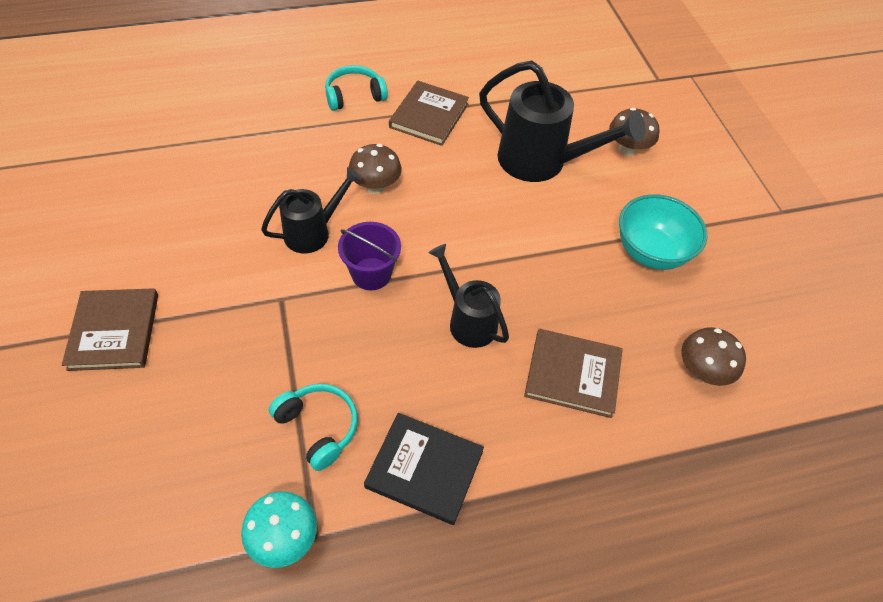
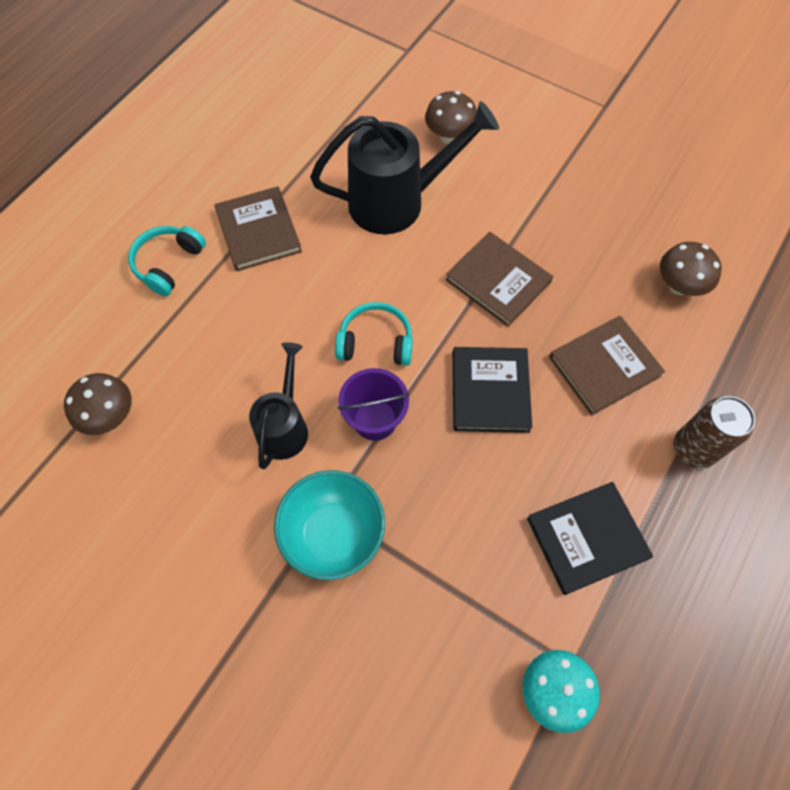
camera: 40 degrees left, 10 degrees up
(114, 331) = (219, 676): brown book -> brown book (498, 281)
(318, 427) = (480, 584): turquoise headphones -> turquoise headphones (375, 343)
(375, 186) = (289, 337): brown mushroom -> brown mushroom (110, 416)
(468, 320) = (490, 391): black watering can -> black book
(579, 487) = (693, 449): none -> brown can
(651, 252) = (555, 216): turquoise bowl -> turquoise bowl (333, 534)

